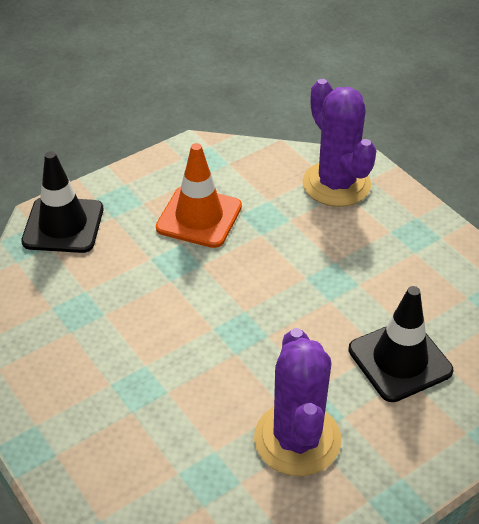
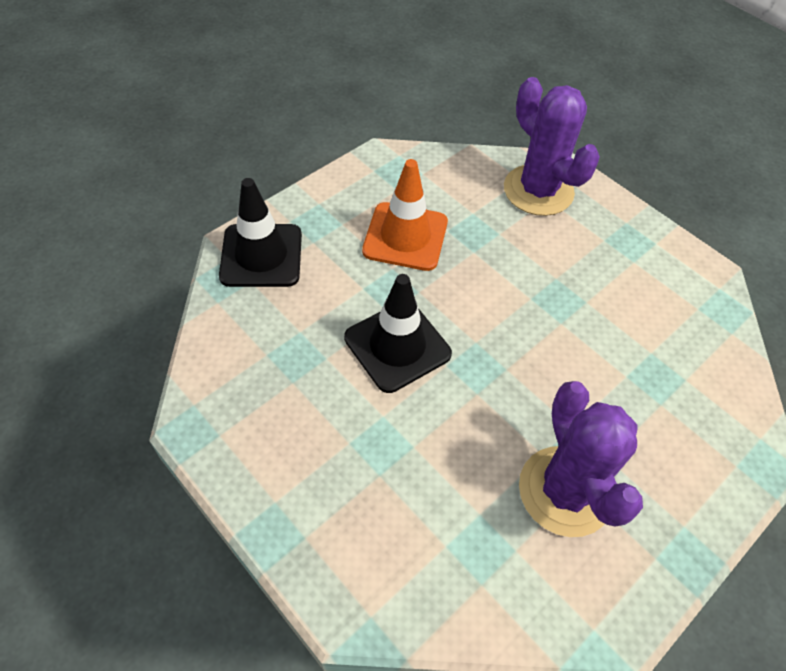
camera: 10 degrees left, 10 degrees up
(400, 360) = (649, 387): black traffic cone -> black traffic cone (397, 346)

